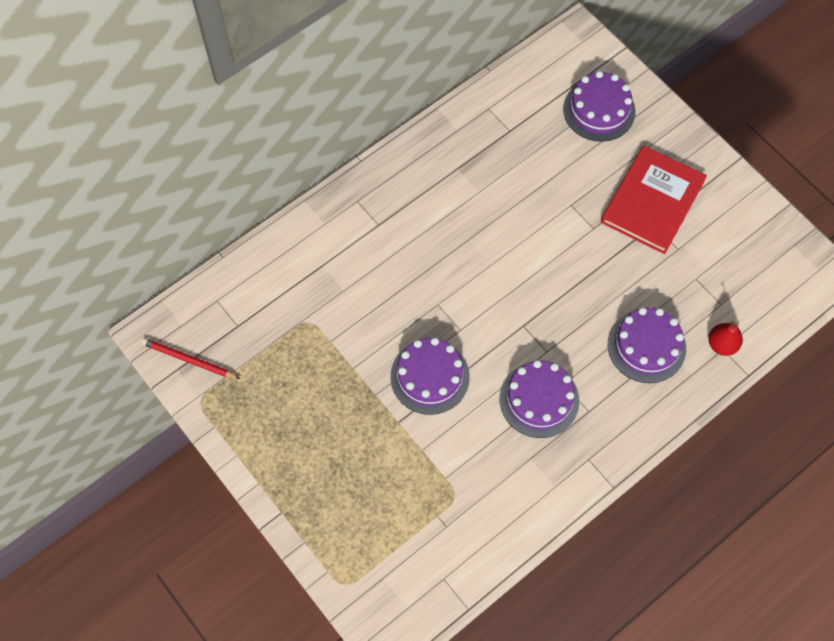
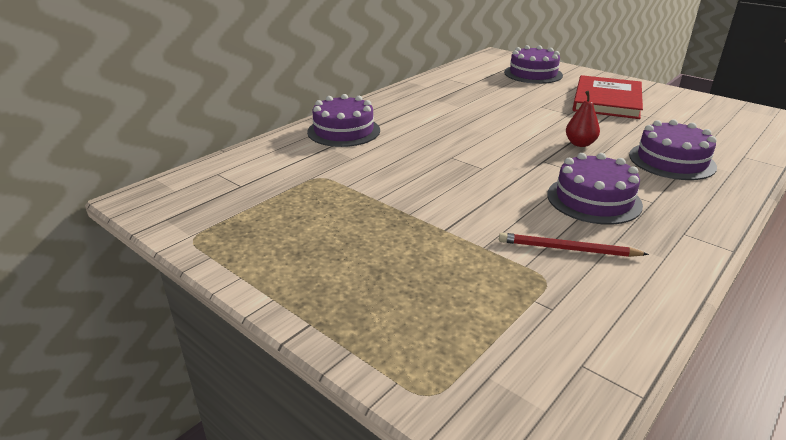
camera: 10 degrees left, 35 degrees down
(189, 360) = (181, 211): red pencil -> red pencil (567, 249)
(430, 377) = (465, 197): purple cake -> purple cake (343, 131)
(722, 344) = (740, 154): red pear -> red pear (580, 144)

